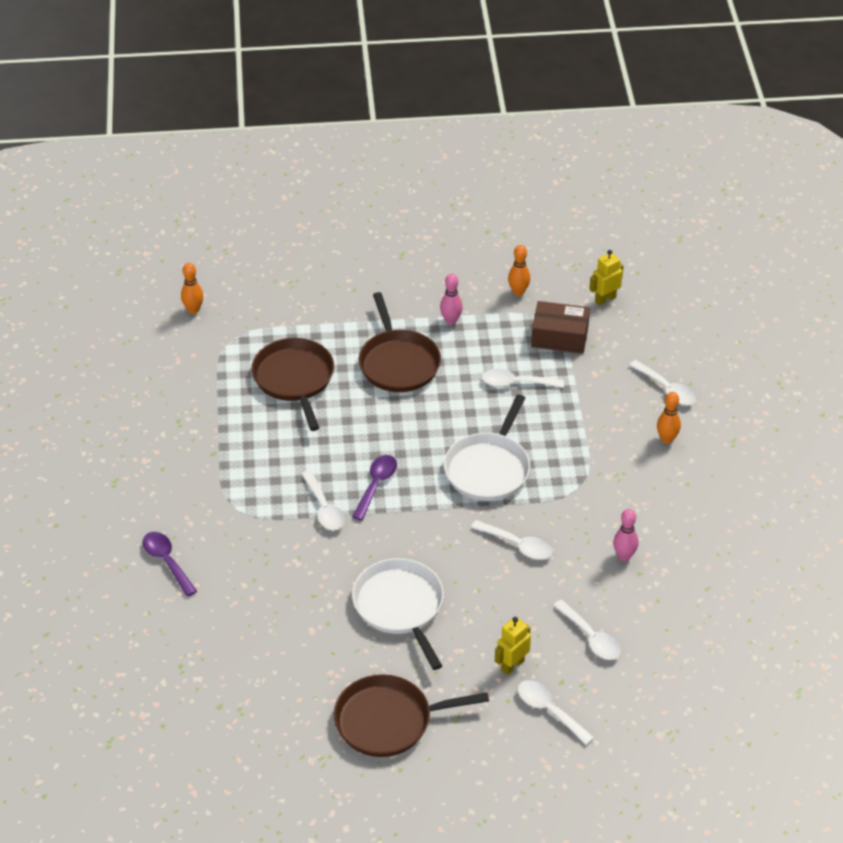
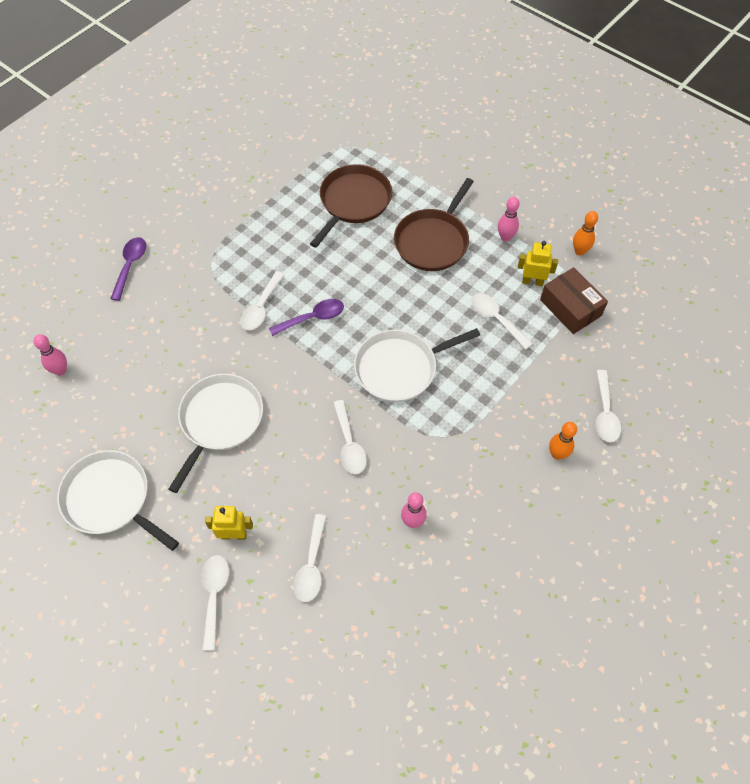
camera: 45 degrees right, 15 degrees up
(193, 310) = (350, 110): orange bowling pin -> none
(219, 676) = (60, 370): none -> pink bowling pin
(388, 721) = (110, 499): brown pan -> white pan
(605, 299) = (640, 304): yellow robot -> yellow robot (532, 281)

